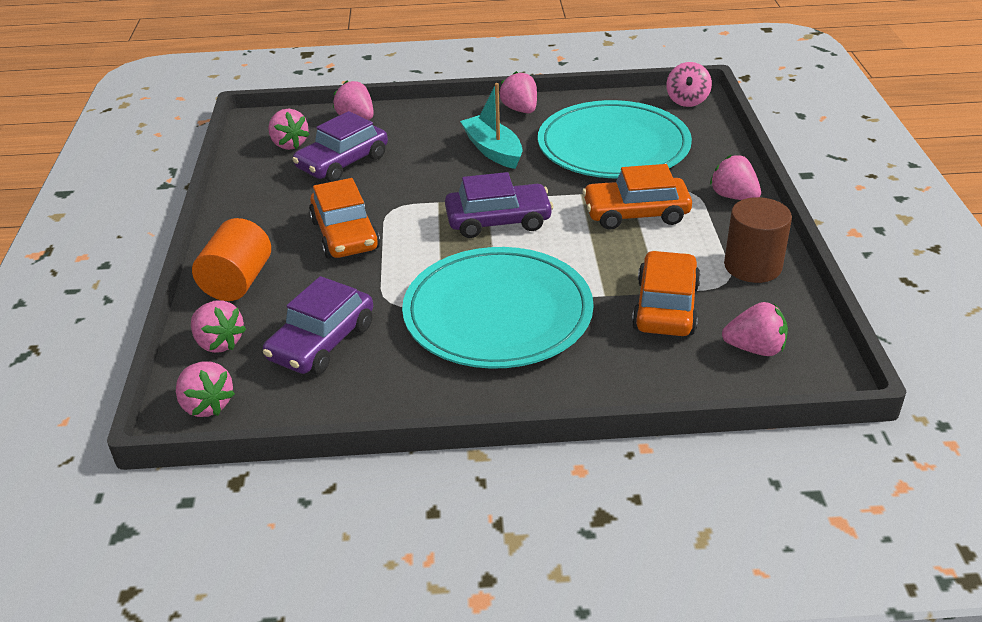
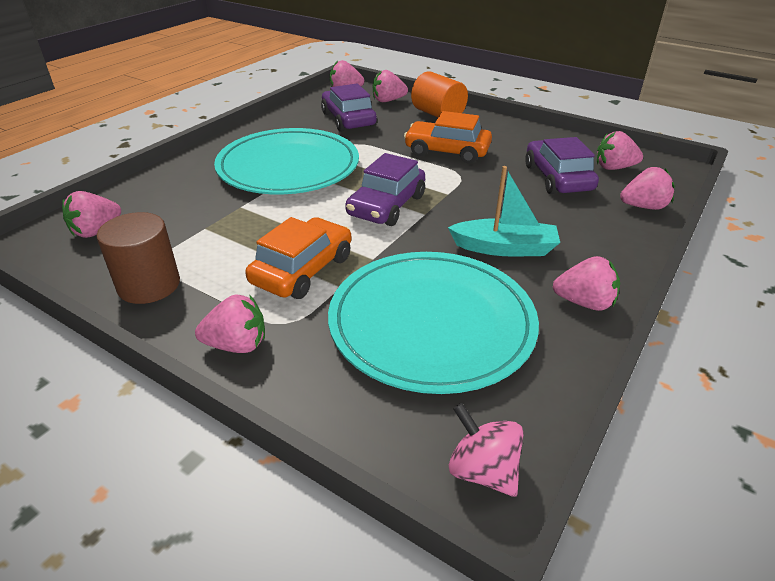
camera: 125 degrees right, 0 degrees up
(665, 307) = (188, 221): orange car -> none

